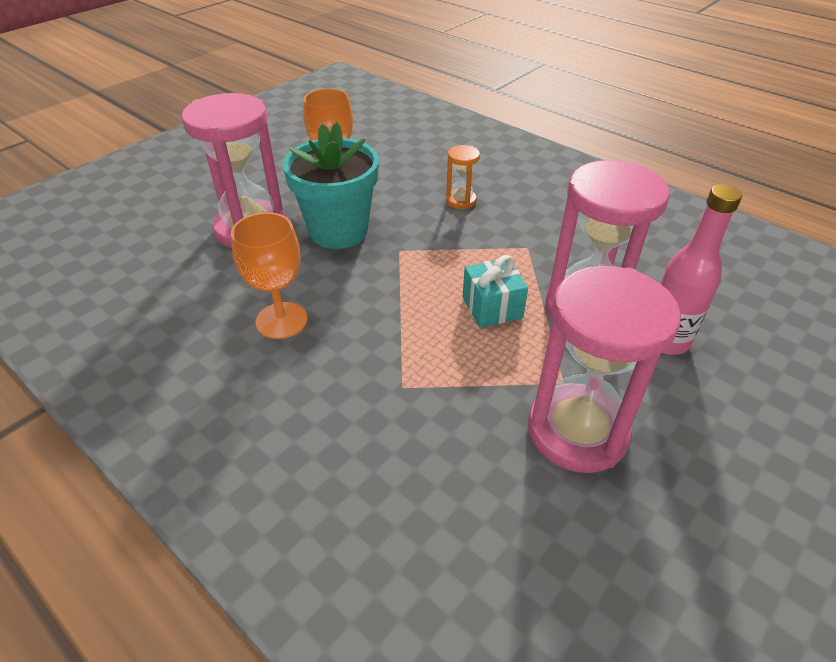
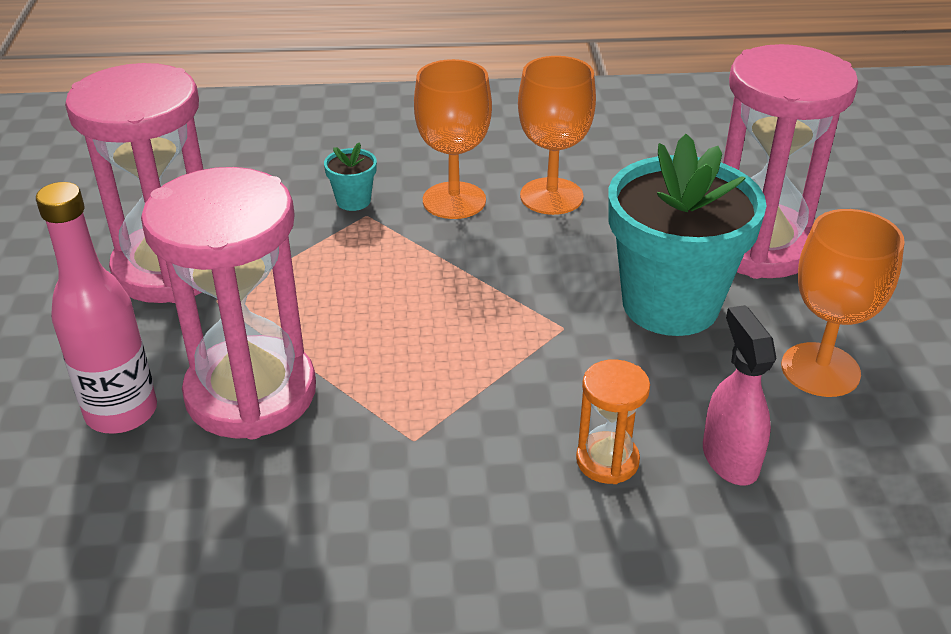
camera: 135 degrees right, 5 degrees down
(336, 358) = (454, 200): none -> orange goblet
(396, 406) = (353, 201): none -> turquoise flower pot
(418, 179) = (730, 458): none -> pink spray bottle
(492, 307) = (367, 328): turquoise gift -> none

